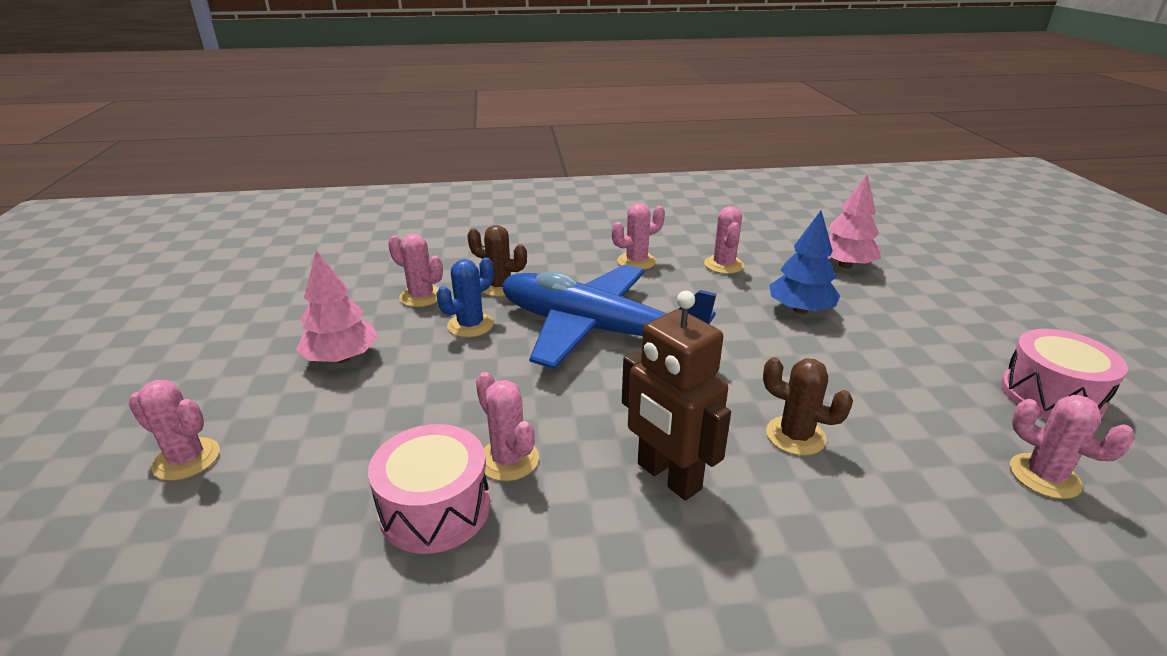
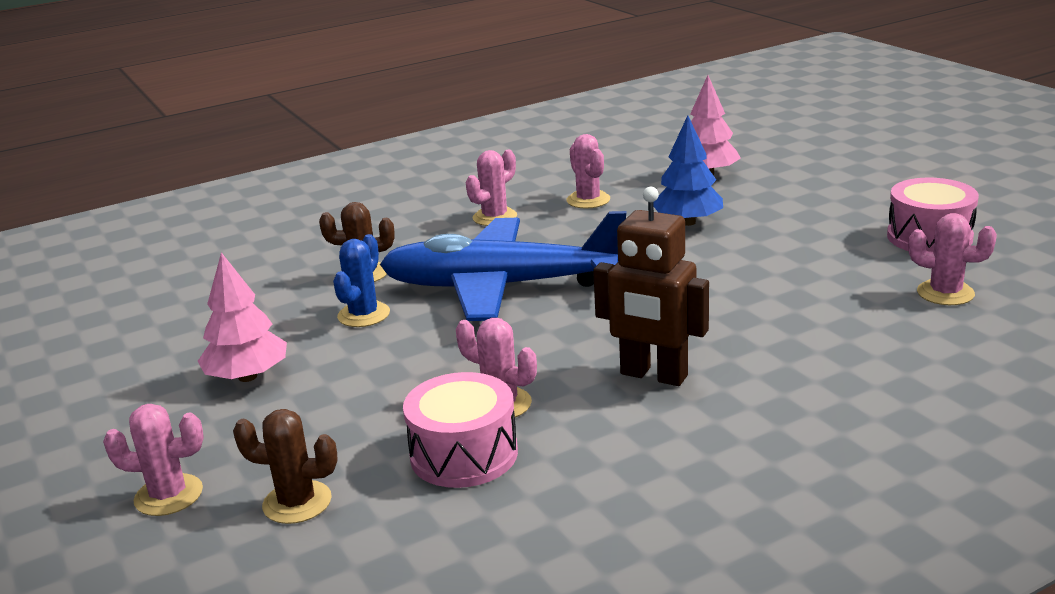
camera: 20 degrees left, 5 degrees down
(421, 296) = (282, 304): pink cactus -> none
(795, 436) = (742, 319): brown cactus -> brown cactus (297, 502)

